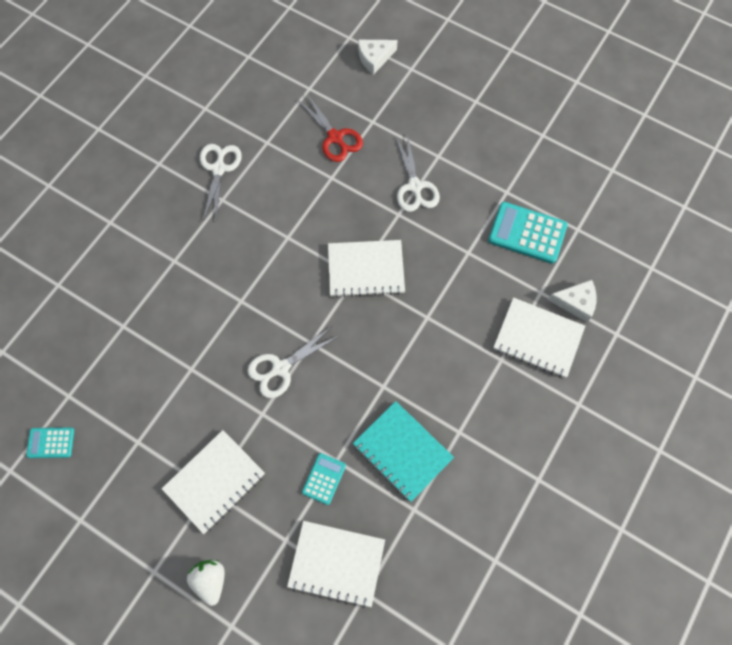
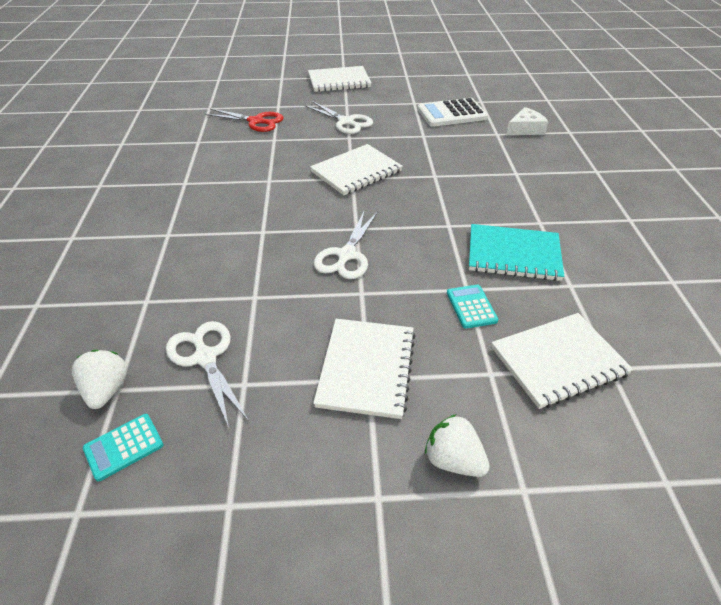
camera: 35 degrees left, 25 degrees down
(62, 392) = (106, 390): none -> white strawberry
(219, 169) = (165, 168): white scissors -> white scissors (205, 358)
(374, 58) = (248, 82): white cheese -> none
(527, 233) = (451, 113): turquoise calculator -> white calculator
(538, 338) = (525, 153): white notebook -> white notebook (339, 81)

